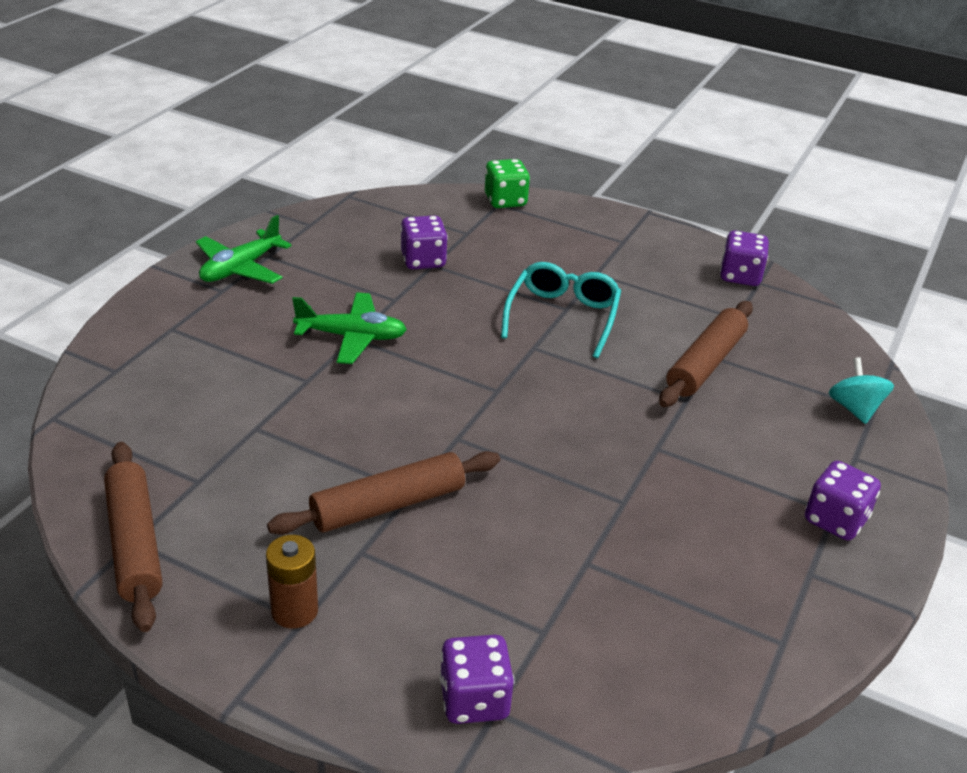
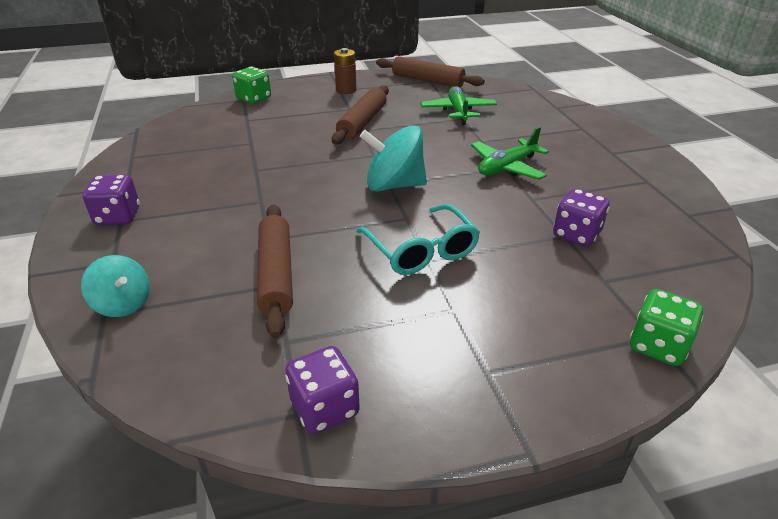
camera: 140 degrees right, 0 degrees up
(240, 268) = (637, 166): green plane -> green plane (458, 112)
(474, 700) = (254, 99): purple dice -> green dice
(495, 385) = (394, 185): none -> turquoise spinning top

